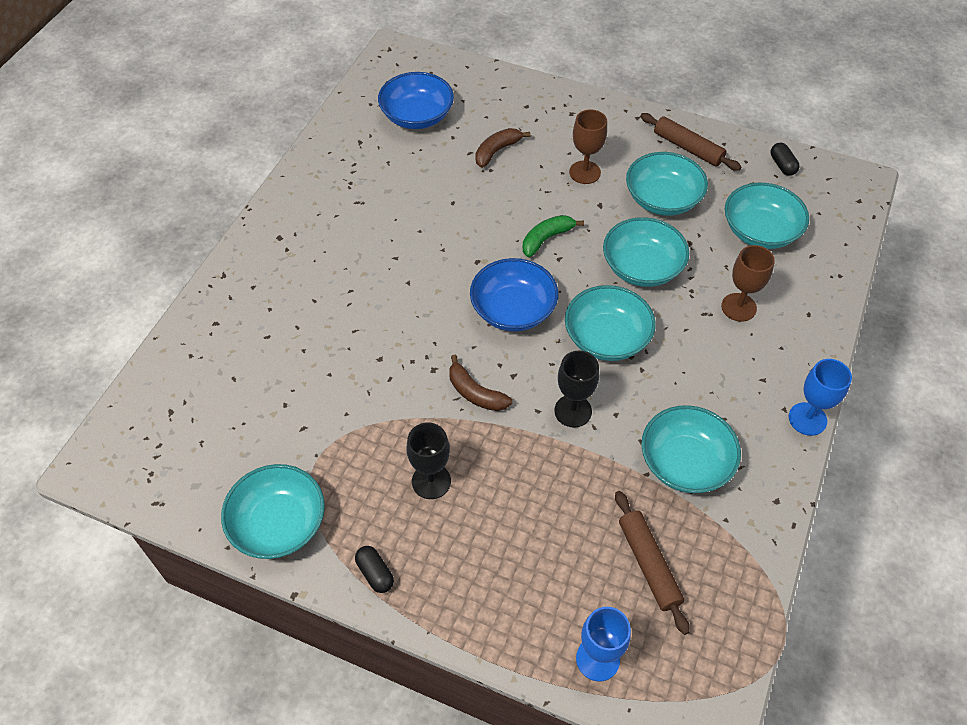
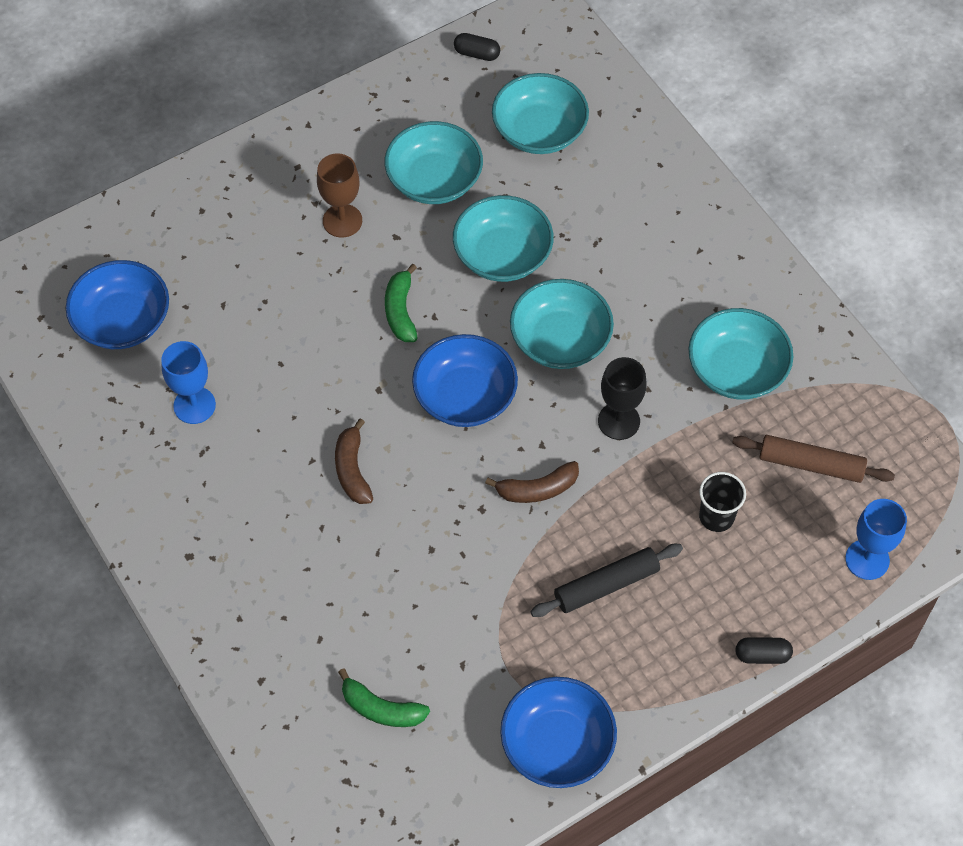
camera: 55 degrees left, 5 degrees up
(237, 400) = (381, 709): none -> green banana
(278, 524) = (557, 744): turquoise bowl -> blue bowl
(375, 573) = (668, 688): black capsule -> black capsule (762, 655)
(431, 481) = (606, 585): black goblet -> black rolling pin
(497, 151) = (243, 279): brown banana -> brown banana (352, 470)
(546, 522) = (716, 517): none -> black cup
(688, 148) = (387, 112): brown rolling pin -> none
(738, 307) = (610, 212): brown goblet -> none
(807, 419) = (762, 247): blue goblet -> blue goblet (194, 405)

